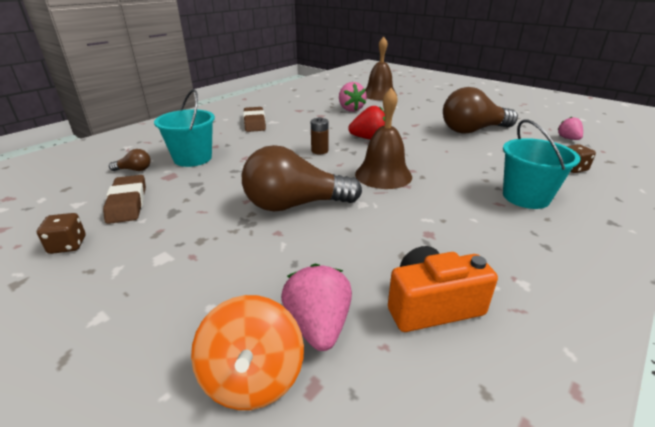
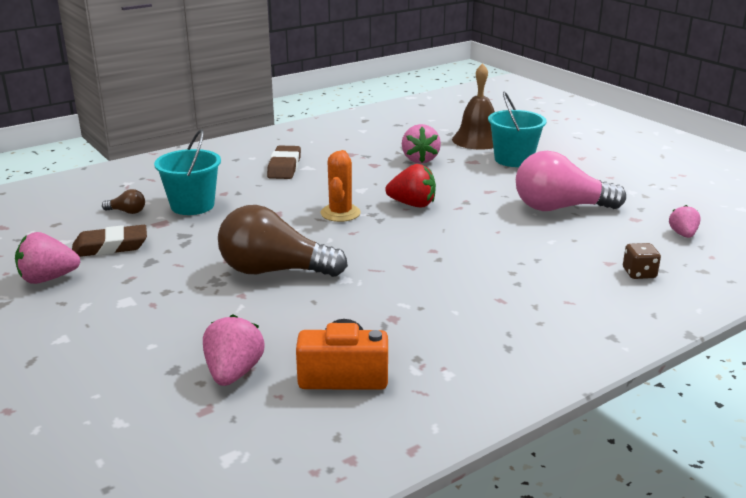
camera: 15 degrees right, 5 degrees down
(68, 245) = (48, 279): brown dice -> pink strawberry
(127, 203) = (110, 247): brown eraser -> brown eraser turned 75 degrees clockwise
(253, 377) = (163, 396): orange spinning top -> none
(319, 151) = (340, 213): brown battery -> orange cactus
(383, 175) = (394, 251): brown bell -> none
(472, 130) = (560, 208): brown light bulb -> pink light bulb
(526, 197) = (540, 297): turquoise bucket -> turquoise bucket (513, 159)

